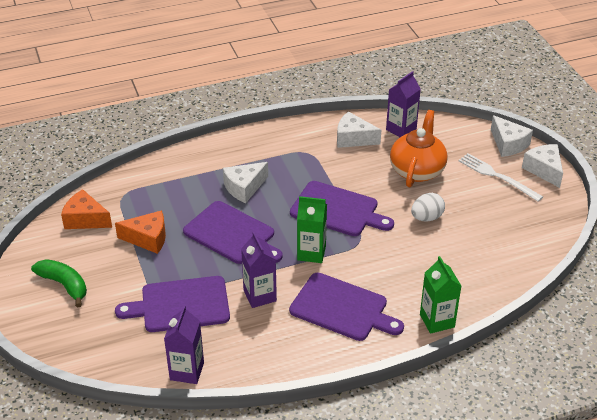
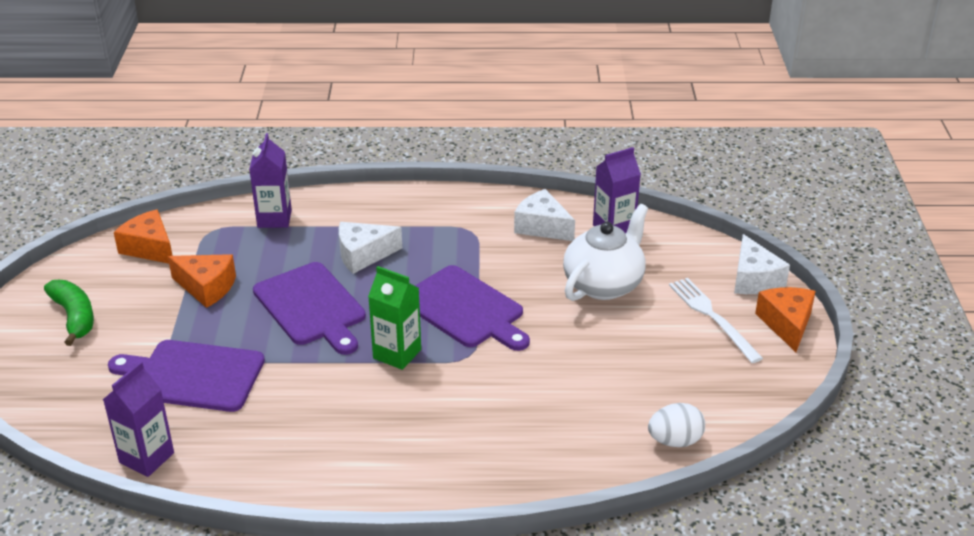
camera: 20 degrees right, 5 degrees down
(260, 295) = (297, 389): purple carton -> purple carton (274, 219)
(342, 308) = (392, 433): purple cutting board -> none
(417, 170) = (604, 284): orange teapot -> white teapot
(426, 217) = (579, 347): white egg -> white egg (675, 441)
(437, 321) = (510, 483): green carton -> none
(544, 170) = (786, 324): white cheese -> orange cheese

